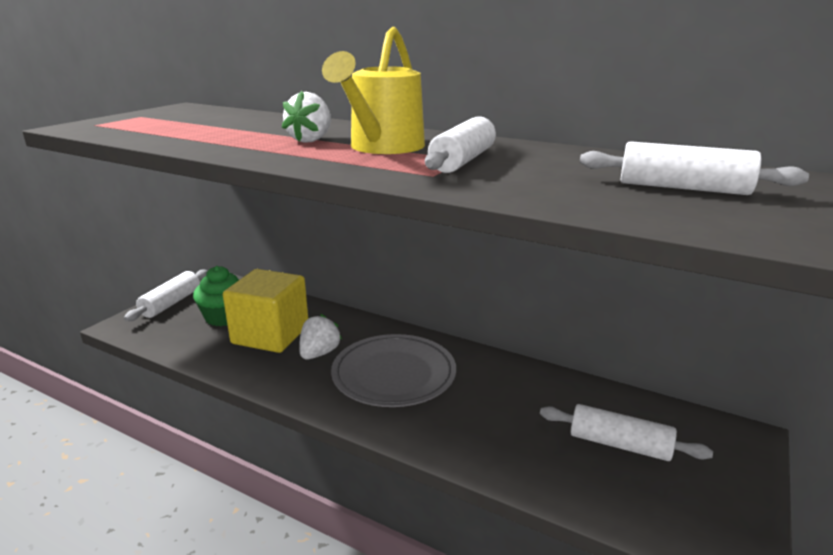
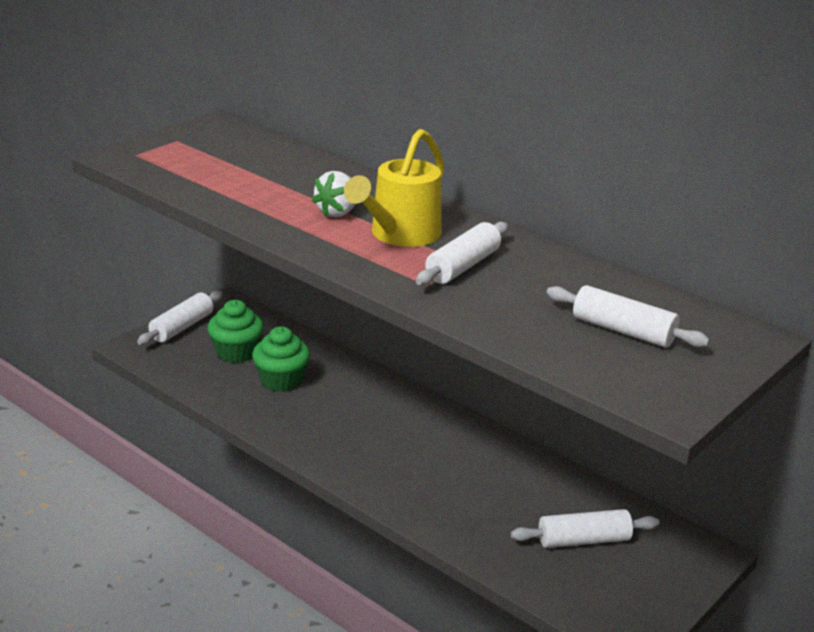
camera: 10 degrees right, 5 degrees up
(270, 335) = (281, 380): yellow cube -> green cupcake
(319, 353) = (327, 408): white strawberry -> none
(394, 375) = (395, 442): grey plate -> none
(619, 444) = (583, 540): white rolling pin -> white rolling pin turned 45 degrees counterclockwise

